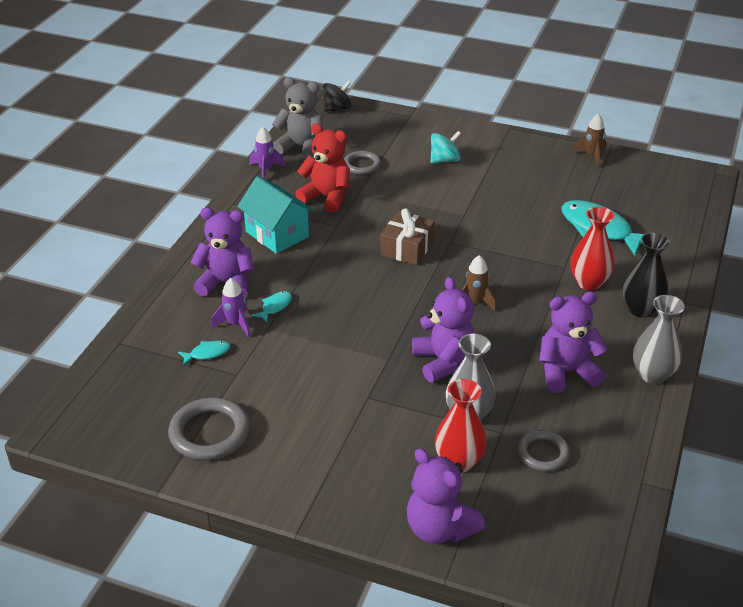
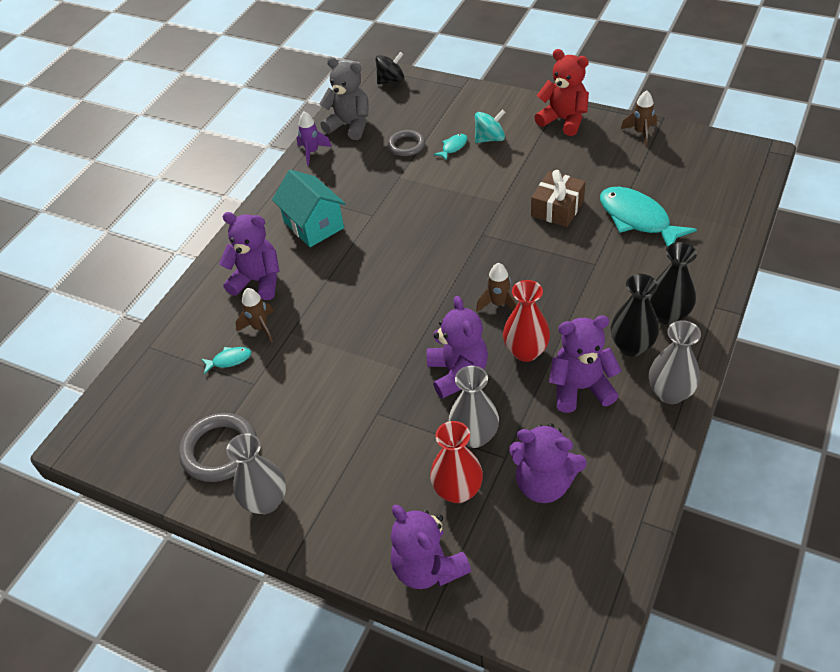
camera: 10 degrees right, 10 degrees up
(235, 324) = (260, 328): purple rocket -> brown rocket
(265, 477) = (266, 501): none -> grey vase
(275, 307) = (301, 308): turquoise fish -> turquoise fish (453, 147)
(327, 197) = (367, 182): red teddy bear -> red teddy bear (563, 120)
(407, 248) = (439, 241): brown gift -> brown gift (557, 208)
(543, 453) = (544, 483): grey ring -> purple teddy bear
(589, 282) = (618, 282): red vase -> red vase (526, 351)
(610, 336) = (631, 346): none -> black vase

